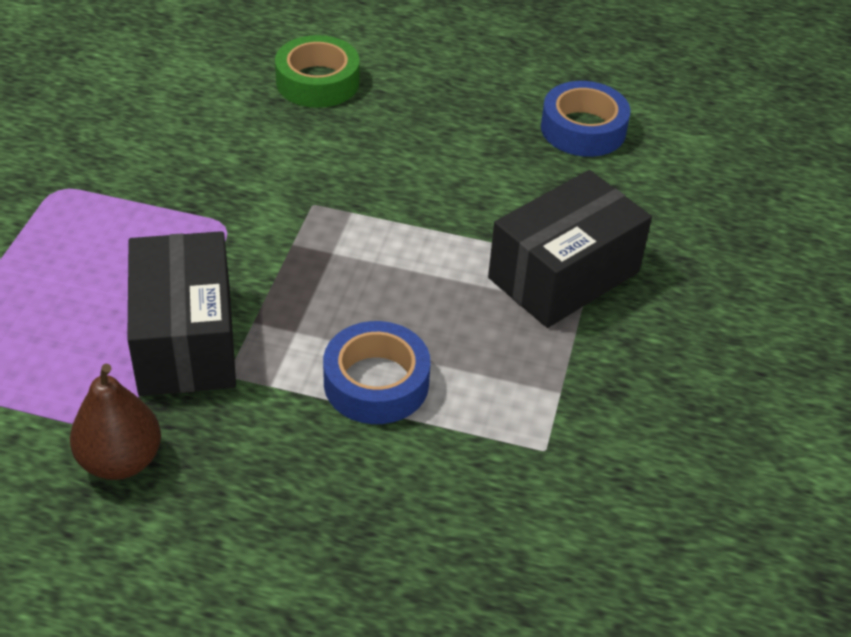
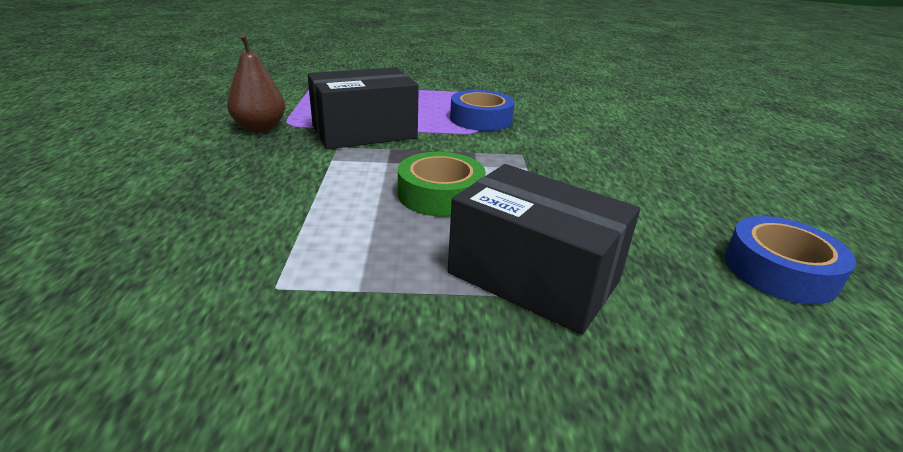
camera: 75 degrees right, 15 degrees down
(317, 82) = (654, 142): green tape -> green tape (440, 194)
(376, 382) = (344, 194): blue tape -> blue tape (481, 119)

